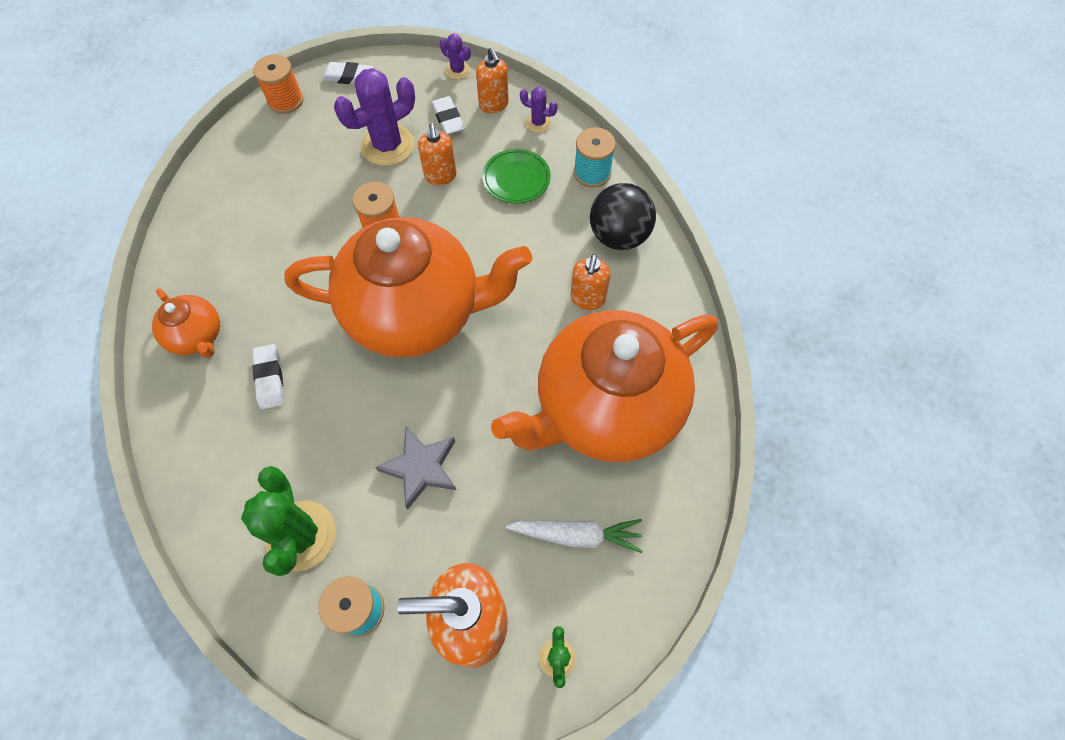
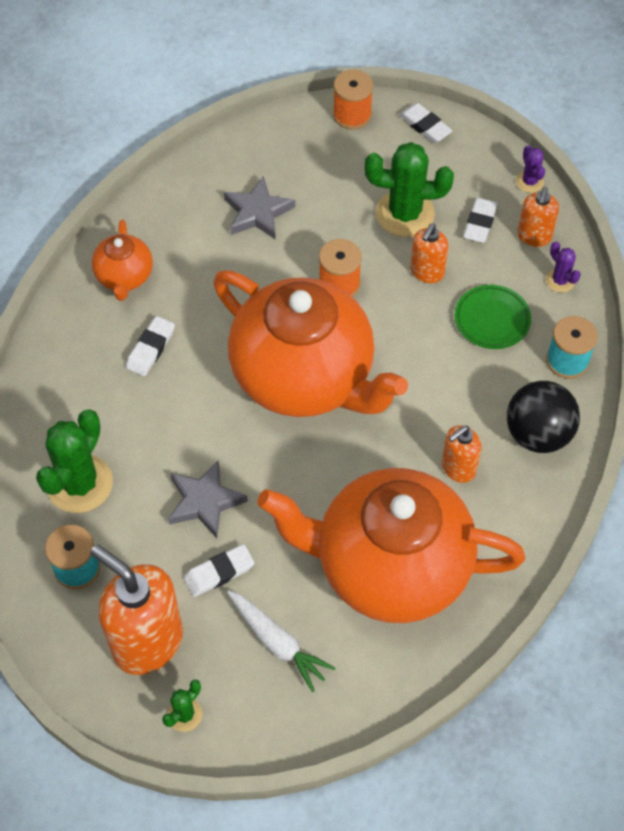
camera: 40 degrees right, 5 degrees down
(271, 215) = (258, 212): none -> grey star
(388, 145) = (405, 214): purple cactus -> green cactus
(482, 516) = (219, 572): none -> white eraser

